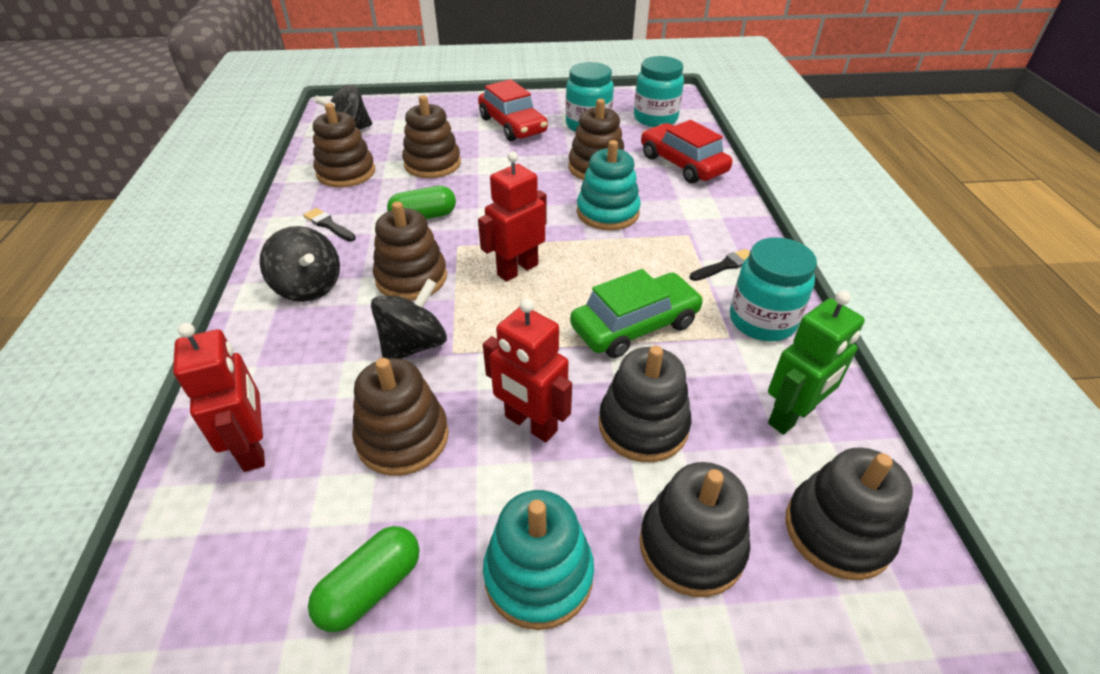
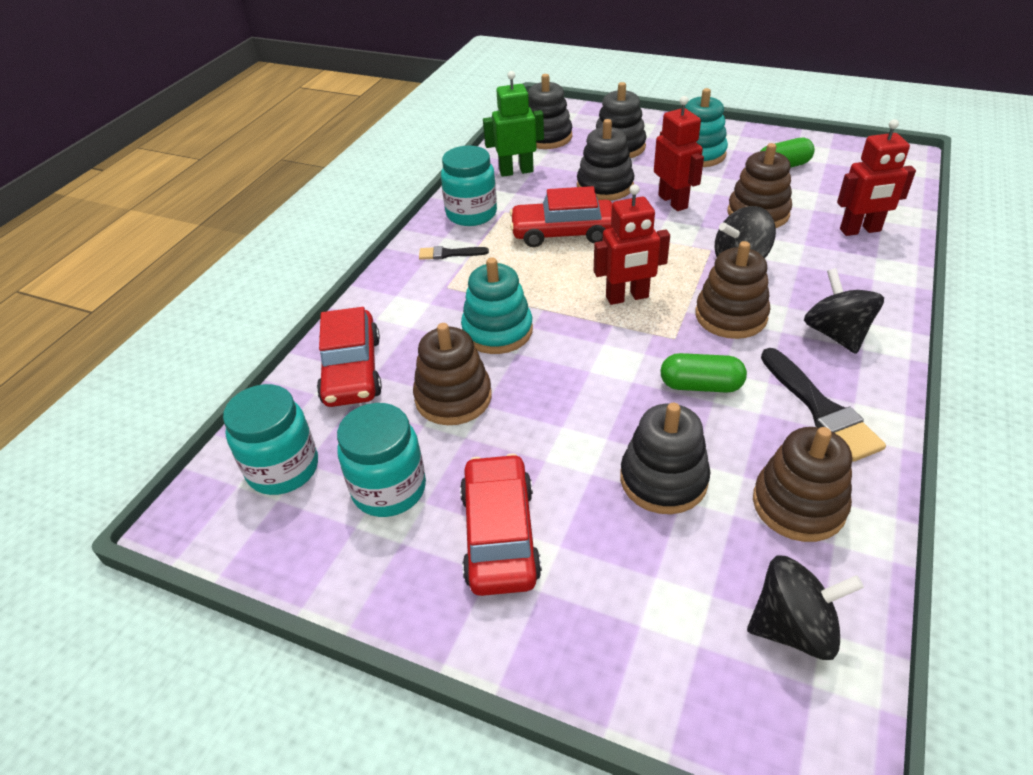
camera: 150 degrees left, 0 degrees up
(254, 447) = (860, 230): red robot -> red robot turned 105 degrees counterclockwise
(328, 225) = (820, 408): black brush -> black brush, size x1.81
(432, 164) = (663, 479): brown stacking toy -> black stacking toy
(635, 326) = (563, 233): green car -> red car

